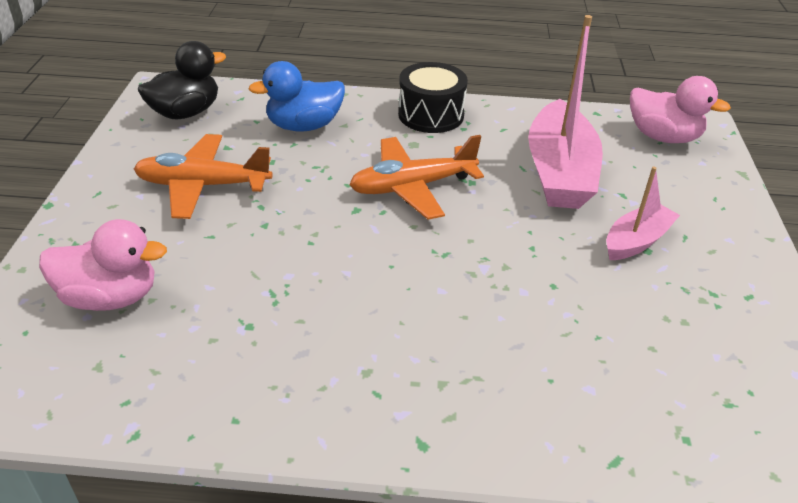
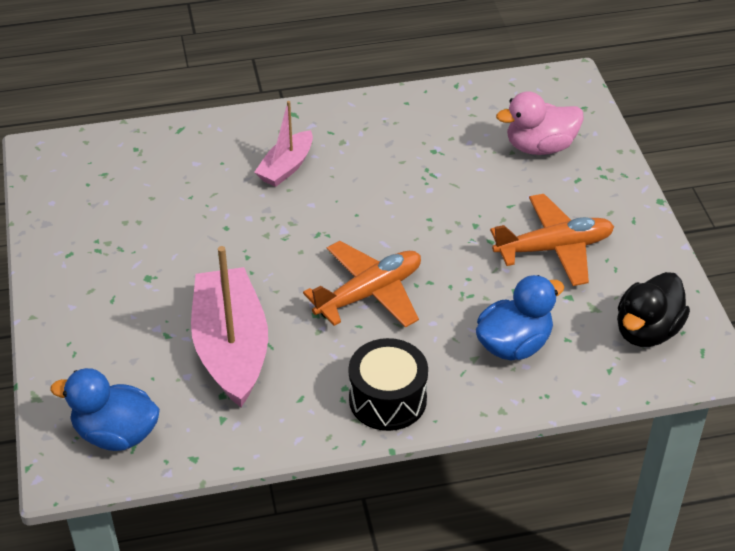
camera: 165 degrees right, 5 degrees up
(636, 241) = (157, 284): pink boat -> pink boat (286, 167)
(663, 137) = (116, 434): pink duck -> blue duck

